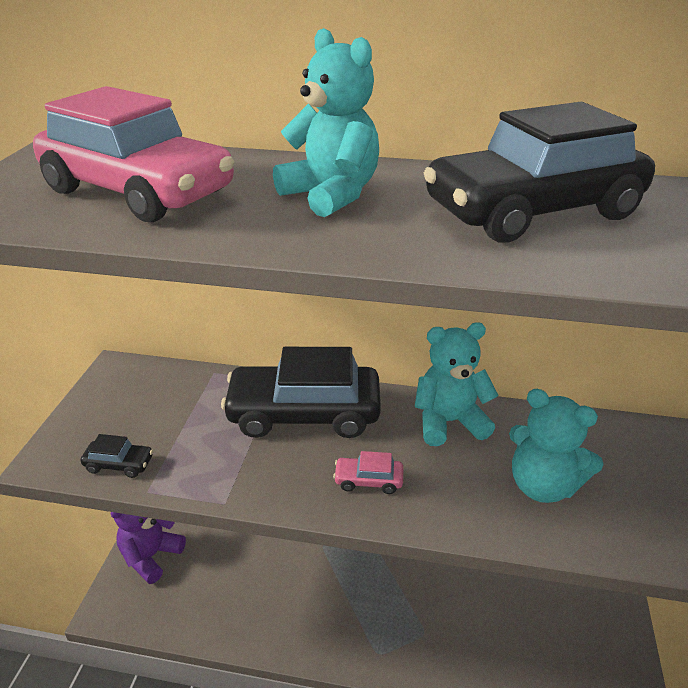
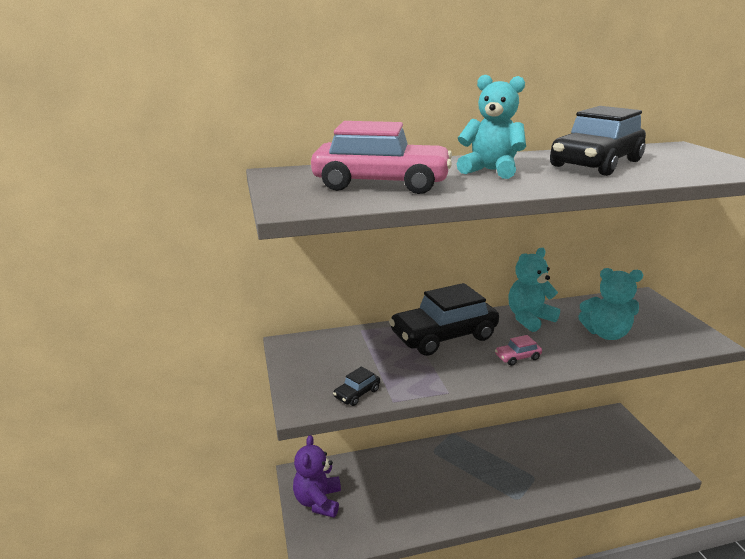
camera: 25 degrees left, 10 degrees down
(119, 464) = (357, 393): black car -> black car turned 150 degrees clockwise

